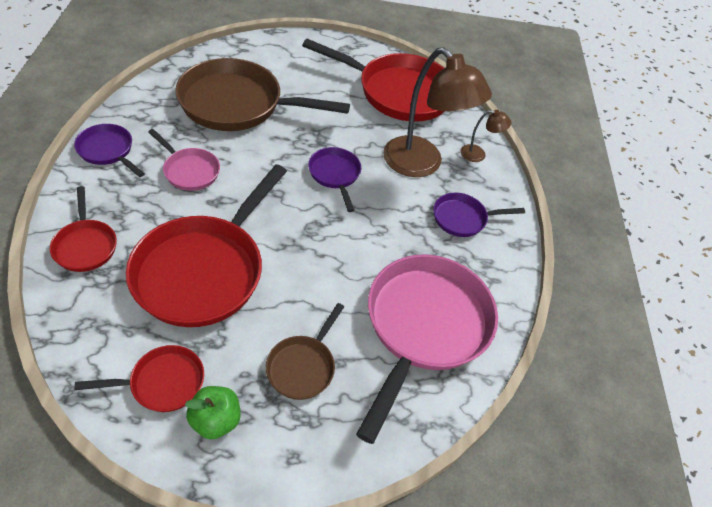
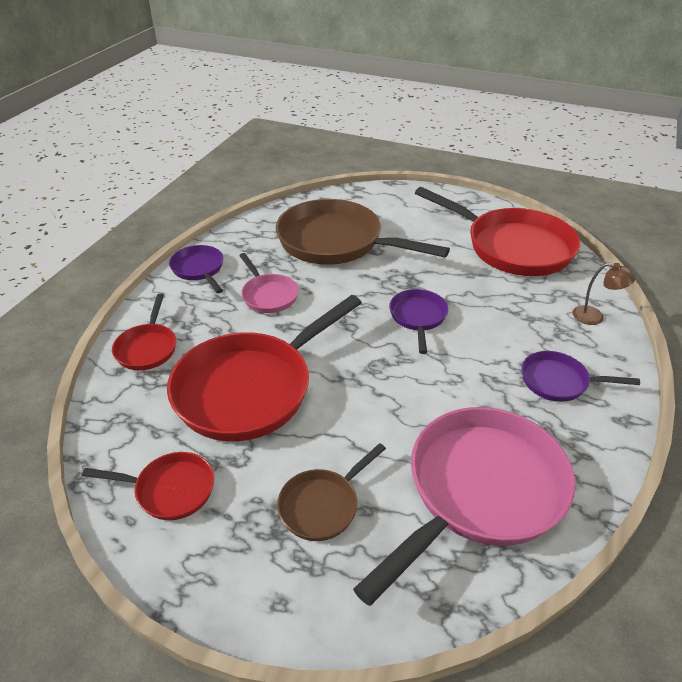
camera: 25 degrees right, 10 degrees down
(216, 420) = (210, 541): green apple -> none
(421, 164) = (521, 319): brown lamp -> none

